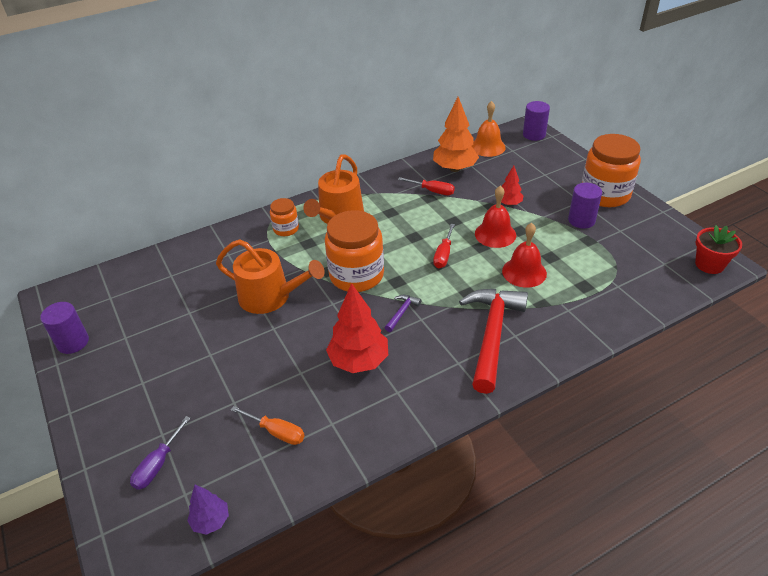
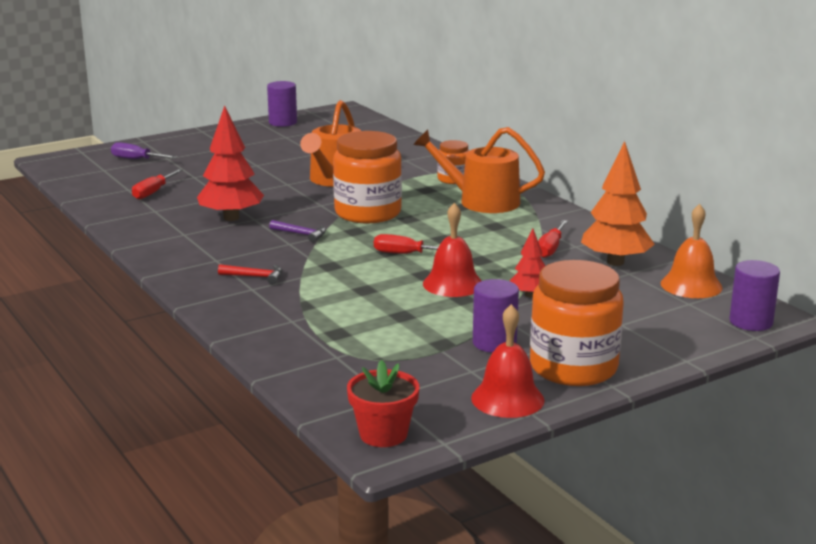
camera: 85 degrees right, 20 degrees down
(211, 521) = (74, 178): purple tree -> none
(276, 432) = (153, 192): orange screwdriver -> red screwdriver
(492, 335) = (255, 277): red hammer -> red hammer, size x0.41
(524, 272) = (370, 298): red bell -> red bell (507, 399)

